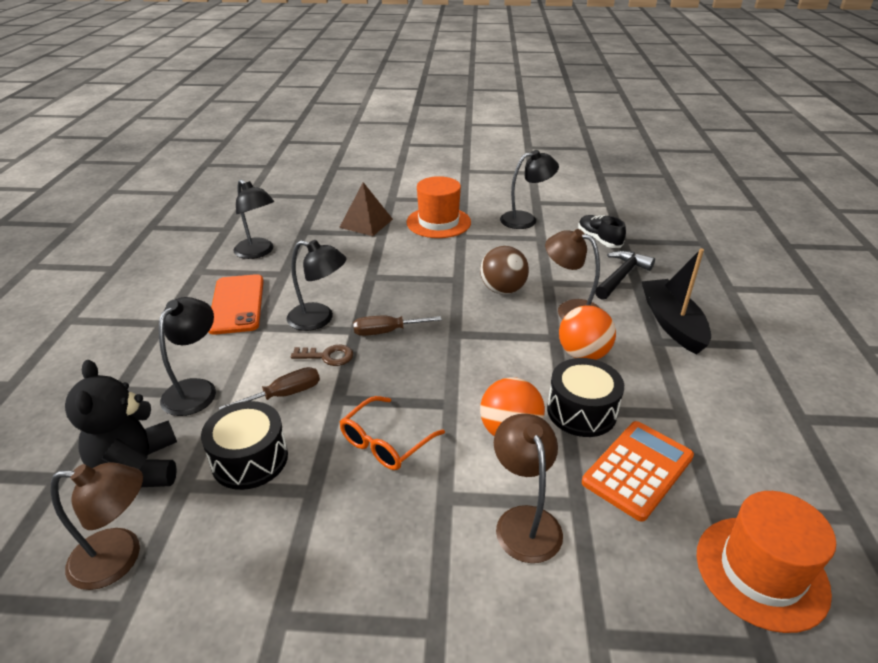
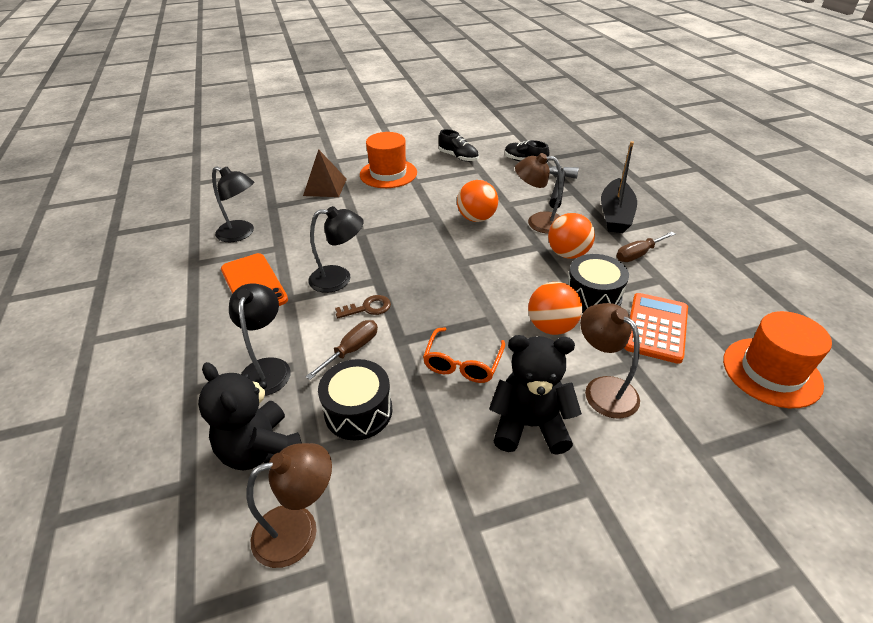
camera: 20 degrees left, 5 degrees up
(386, 332) = (404, 275): brown screwdriver -> brown screwdriver (638, 254)
(413, 534) = (530, 425): none -> black teddy bear
(502, 290) = (476, 218): brown ball -> orange ball
(525, 219) = (458, 157): black lamp -> black shoe
(672, 323) = (615, 215): black boat -> black boat turned 135 degrees counterclockwise

